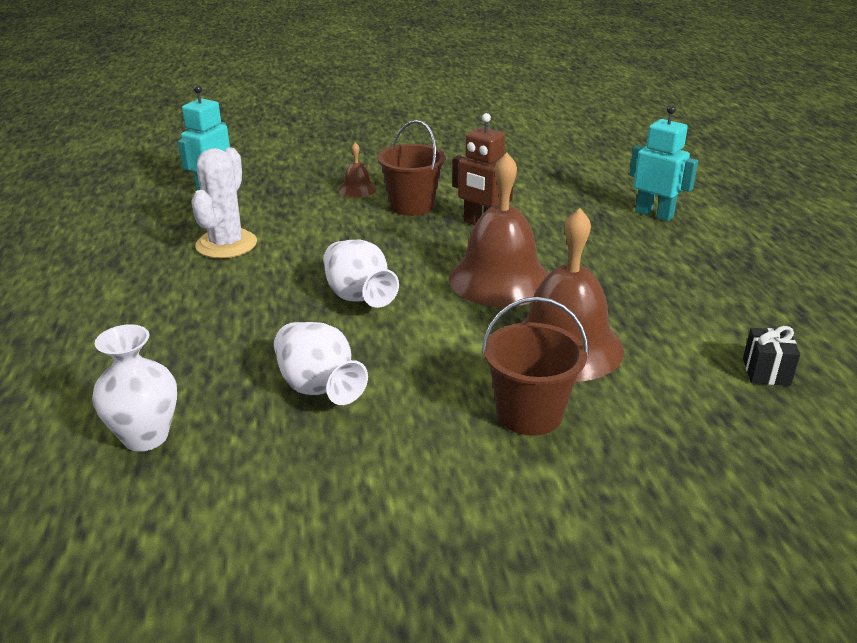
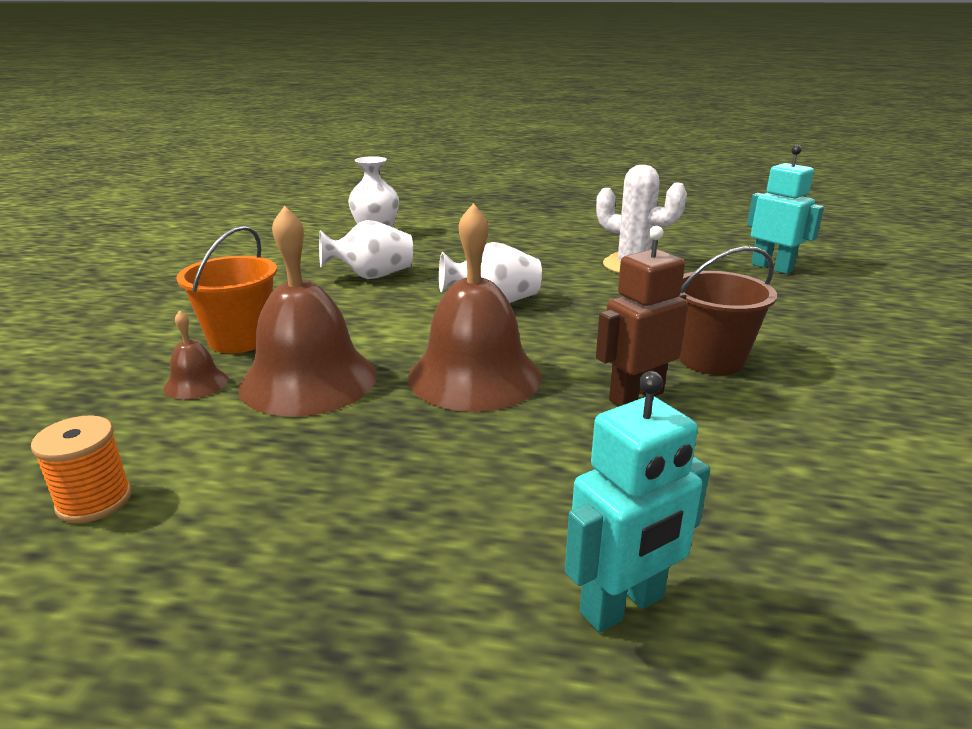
camera: 110 degrees right, 5 degrees down
(357, 189) = (772, 334): brown bell -> brown bell (196, 383)
(529, 414) = (240, 339): brown bucket -> orange bucket
(766, 372) = (94, 501): black gift -> orange spool

